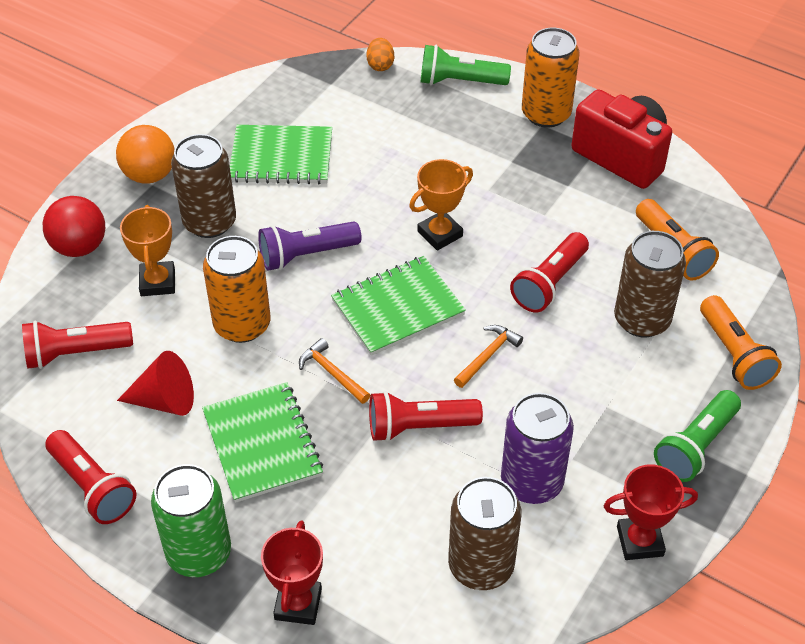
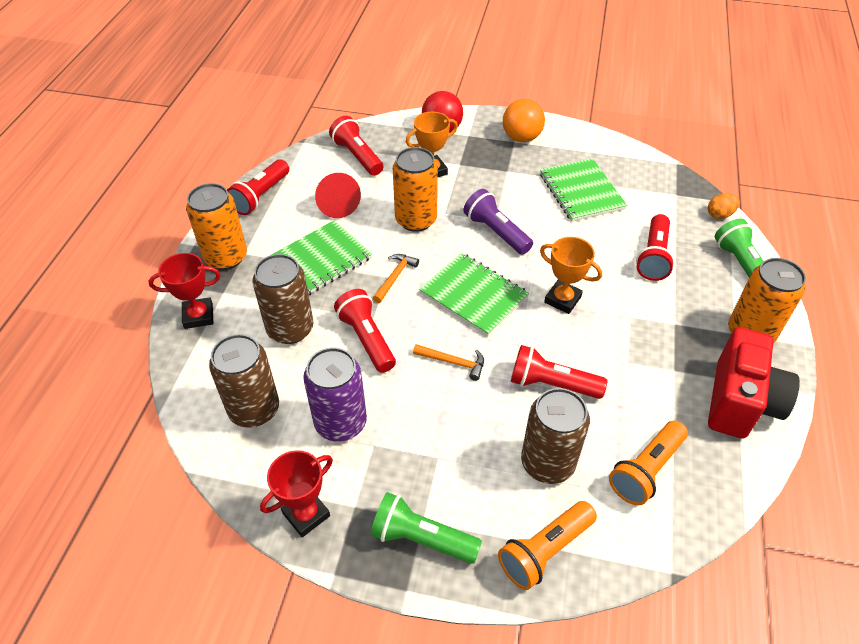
camera: 70 degrees right, 0 degrees up
(199, 553) = (226, 257): green can -> orange can
(209, 222) = (497, 177): brown can -> brown can (290, 329)
(414, 139) = (653, 257): none -> red flashlight
(640, 541) = (306, 514): red trophy -> red trophy turned 75 degrees clockwise

